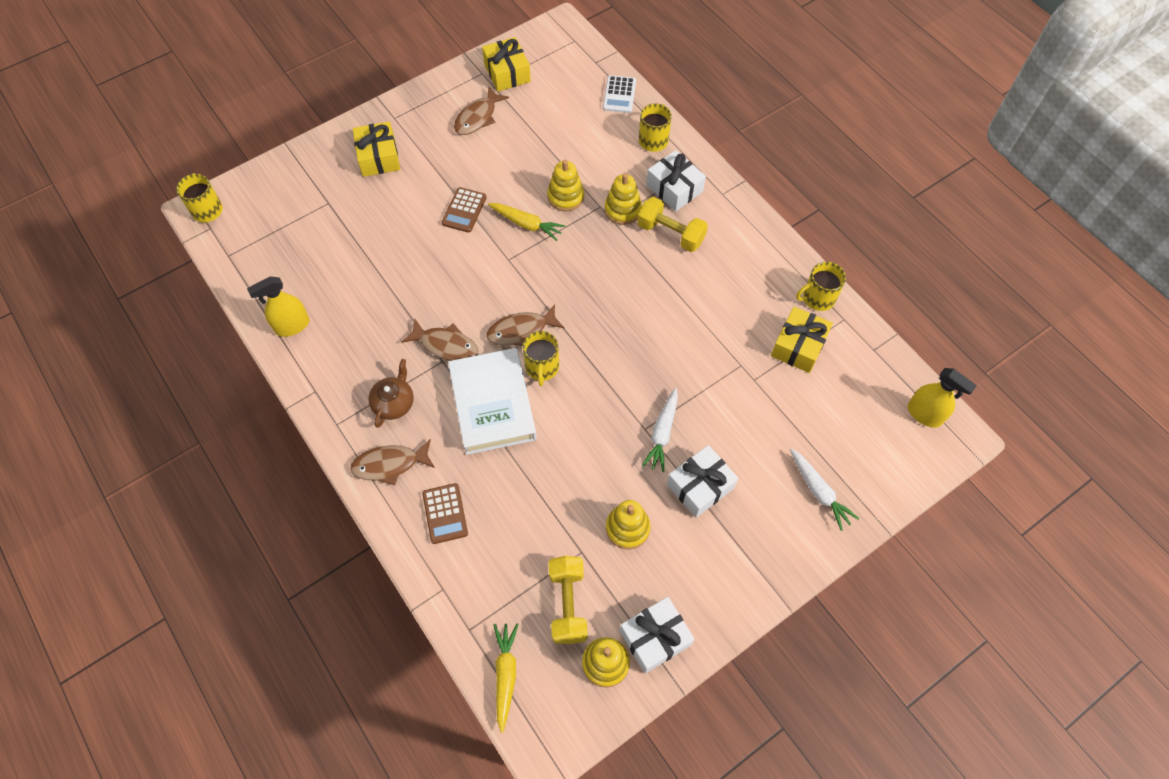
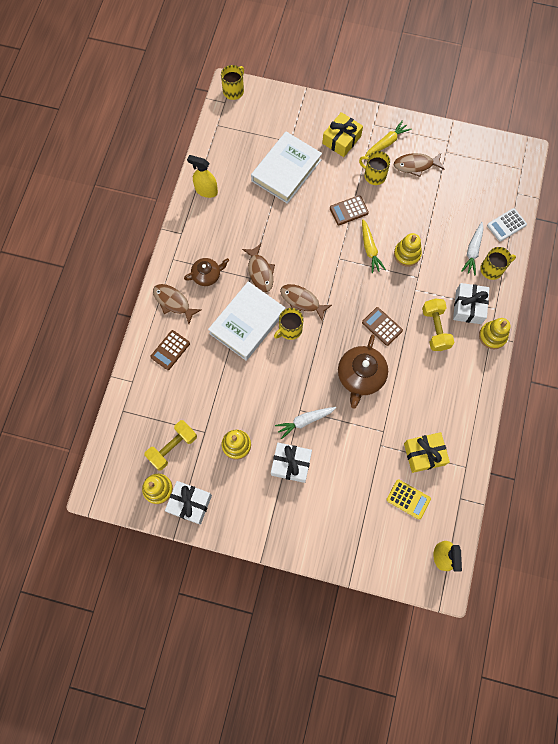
camera: 50 degrees right, 10 degrees up
(356, 231) = (286, 170): none -> white book
(505, 675) = (114, 446): yellow carrot -> yellow carrot (386, 143)
(507, 73) = (462, 154): yellow gift -> none
(623, 210) = (427, 291): yellow stacking toy -> yellow stacking toy (492, 336)
(623, 278) = (382, 326): none -> brown calculator
(660, 340) = (360, 376): none -> brown teapot
(817, 298) = (467, 442): yellow mug -> yellow mug (374, 175)
(819, 491) = (341, 529): white carrot -> white carrot (473, 251)
(836, 399) = (408, 499): none -> yellow calculator

